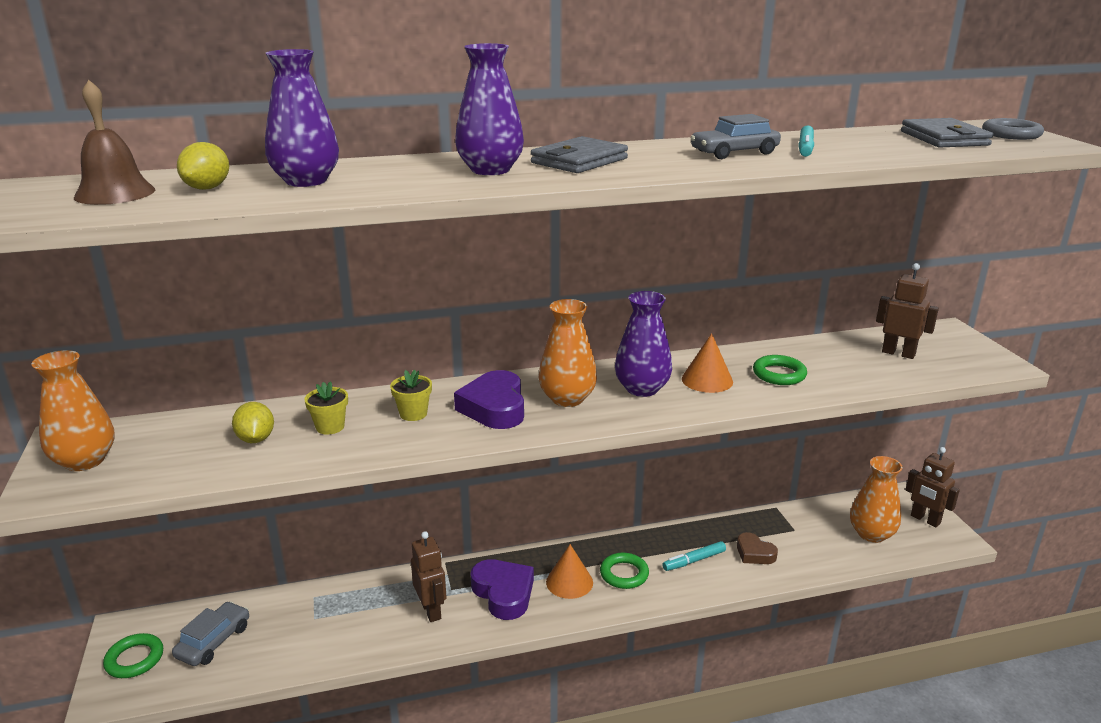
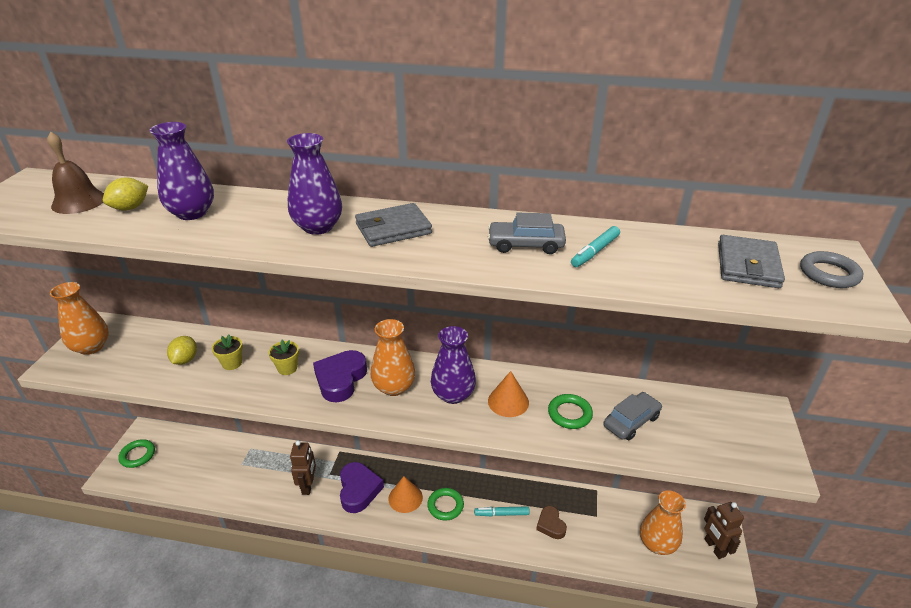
camera: 25 degrees right, 10 degrees up
(214, 641) = (181, 459): grey car -> grey car (631, 421)
(898, 353) = (693, 423): brown robot -> none

